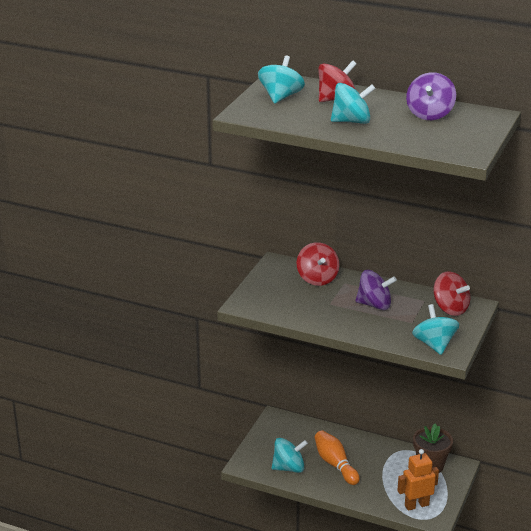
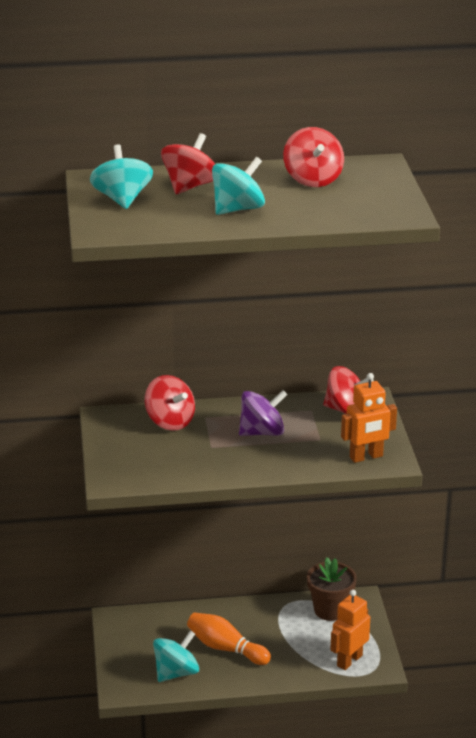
camera: 30 degrees left, 0 degrees up
(429, 114) = (313, 179): purple spinning top -> red spinning top
(434, 344) = (366, 457): turquoise spinning top -> orange robot

